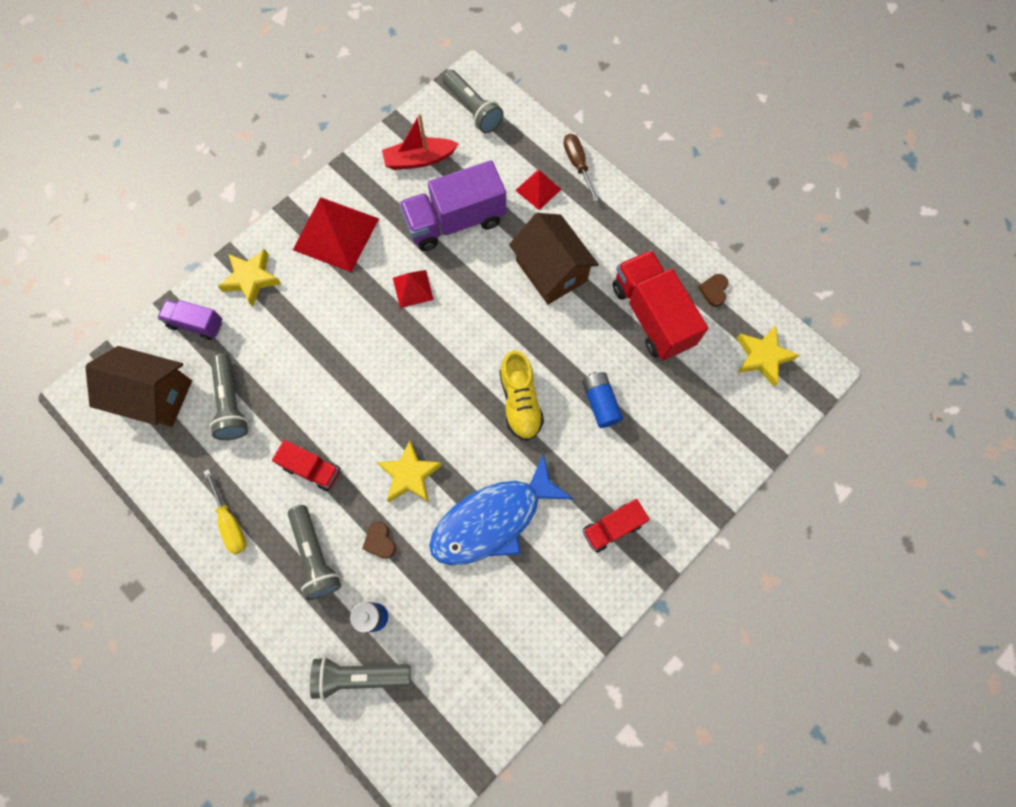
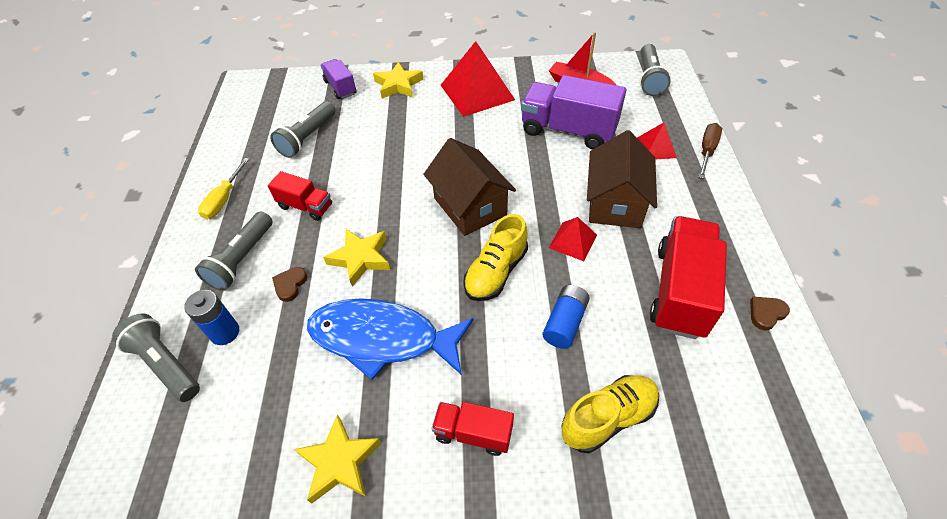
camera: 45 degrees right, 20 degrees down
(154, 395) = (274, 107): brown house -> brown house (470, 206)
(312, 469) = (305, 206): red truck -> red truck turned 45 degrees counterclockwise
(413, 288) = (494, 150): red pyramid -> red pyramid (573, 241)
(679, 447) = (608, 418): none -> yellow shoe
(762, 357) = (777, 407): yellow star -> yellow star (339, 462)

